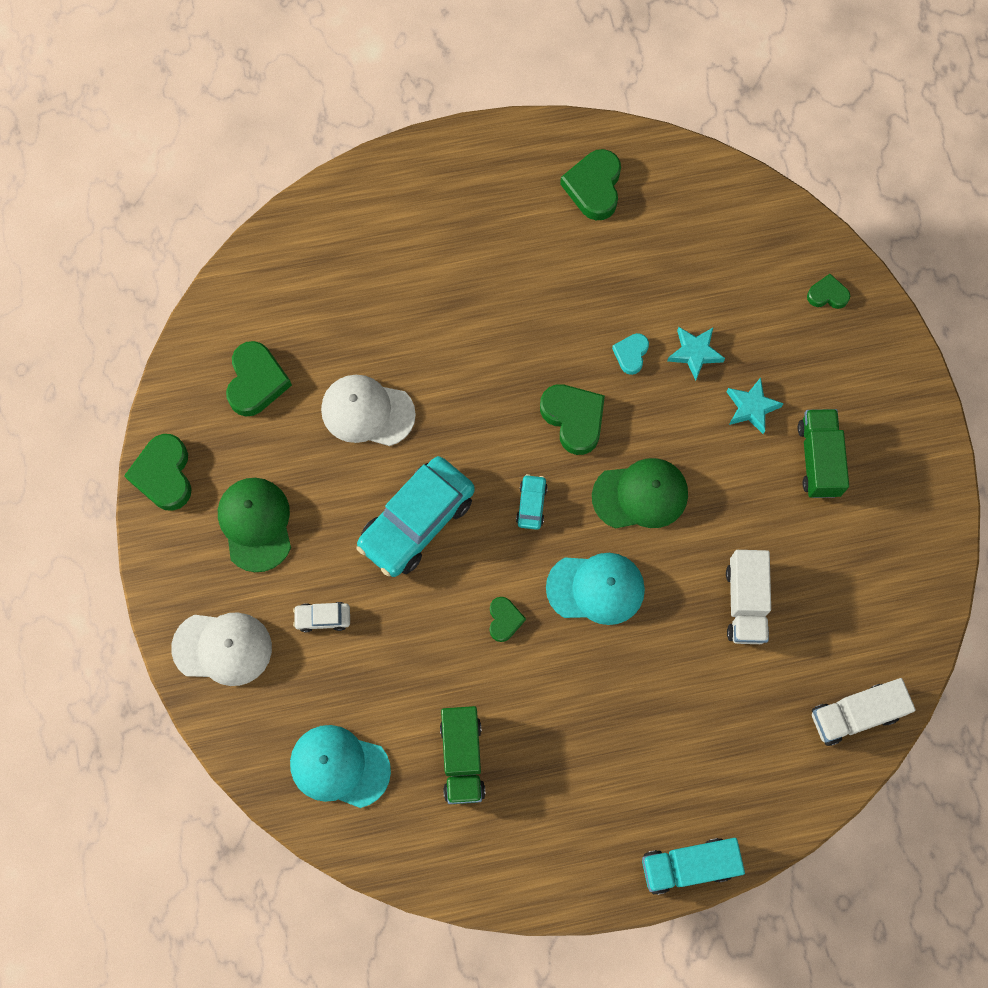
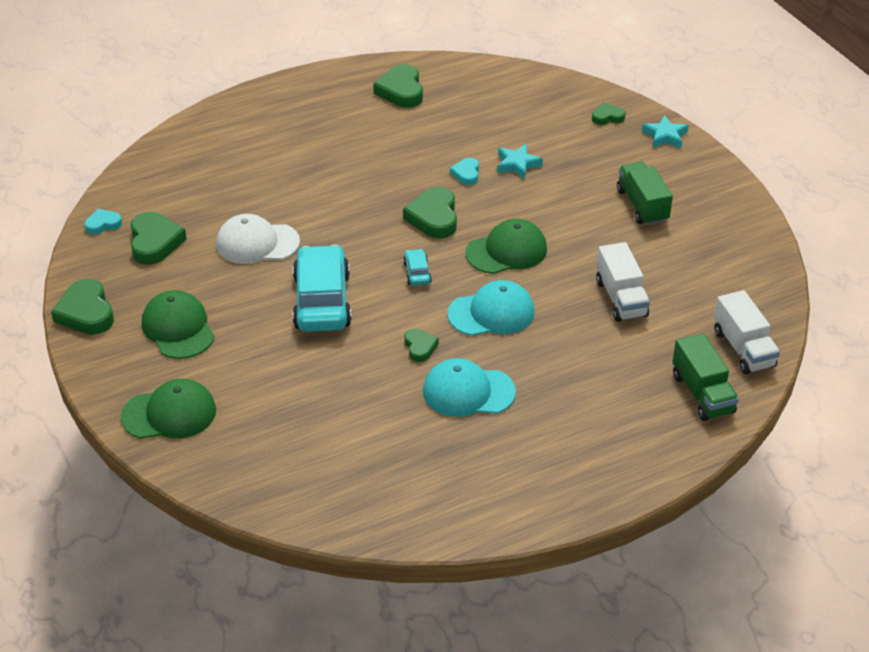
camera: 15 degrees left, 30 degrees down
(206, 338) = (103, 224): none -> turquoise heart
(222, 648) = (169, 413): white cap -> green cap
(323, 618) = (257, 376): white car -> none
(339, 766) = (302, 472): turquoise cap -> turquoise cap (468, 392)
(417, 522) = (322, 301): turquoise car -> turquoise car turned 150 degrees clockwise
(462, 758) = (414, 444): green truck -> green truck (702, 393)
(573, 419) = (433, 217): green heart -> green heart turned 135 degrees counterclockwise
(688, 866) = (645, 475): turquoise truck -> none
(751, 407) = (576, 186): turquoise star -> turquoise star (665, 136)
(855, 715) = (743, 348): white truck -> white truck turned 75 degrees counterclockwise

